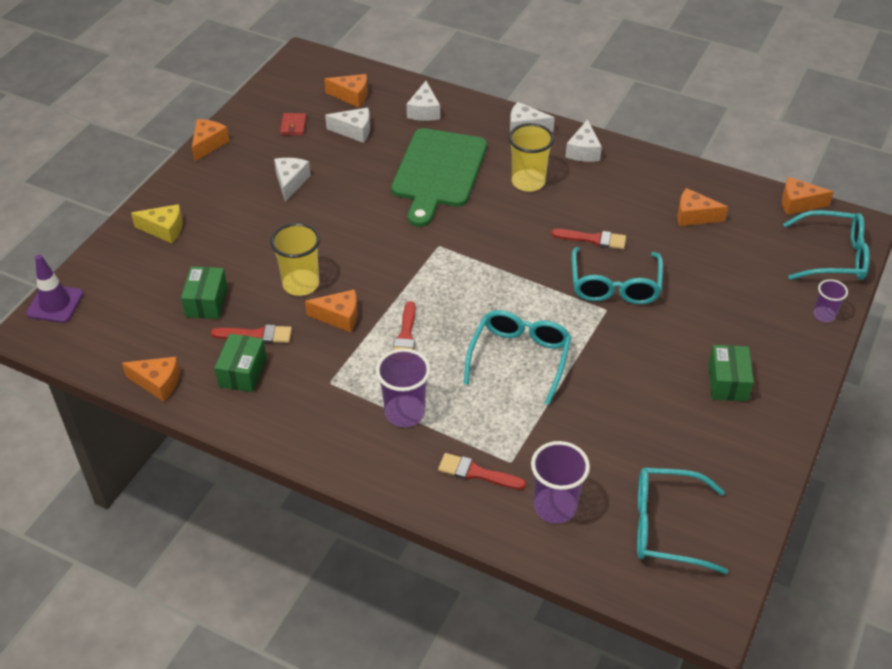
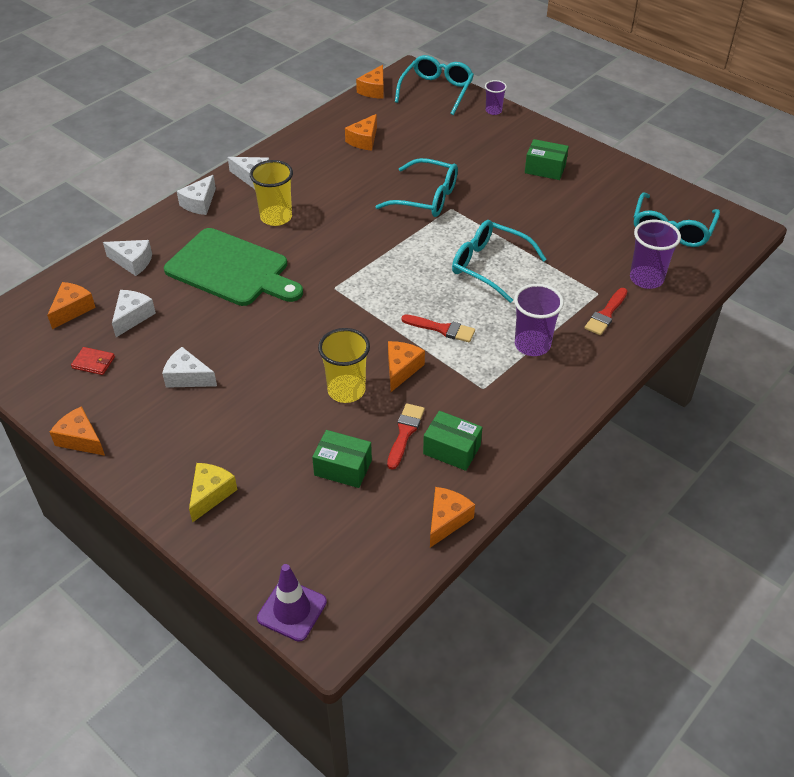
camera: 75 degrees left, 0 degrees up
(593, 239) = (367, 197): red brush -> none

